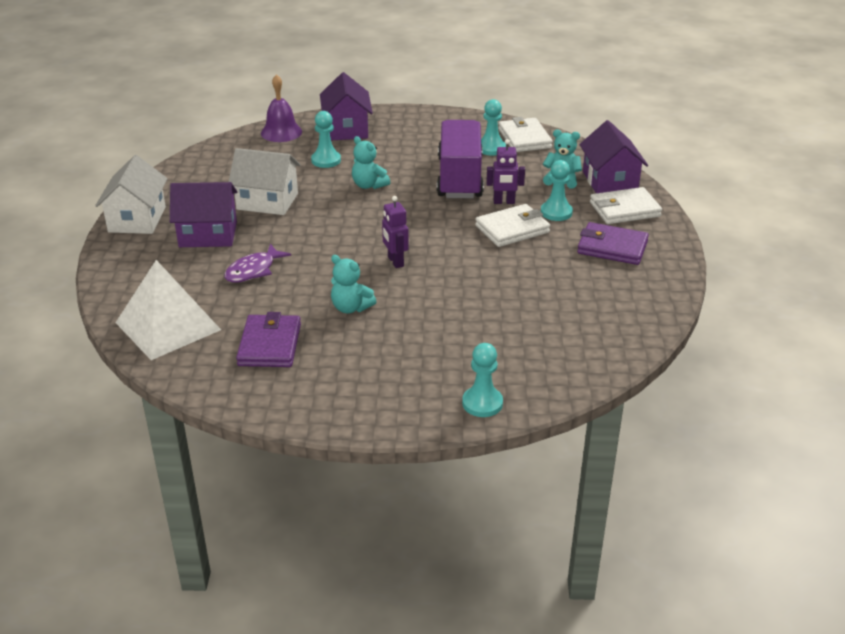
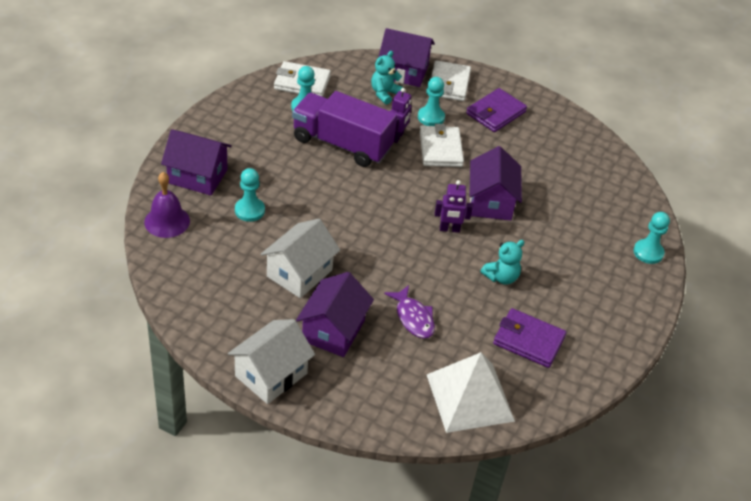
camera: 70 degrees left, 10 degrees up
(137, 219) = (271, 374): white house -> white house turned 75 degrees counterclockwise
(369, 185) = (316, 200): turquoise teddy bear -> none
(461, 276) = (491, 202): none -> purple house

